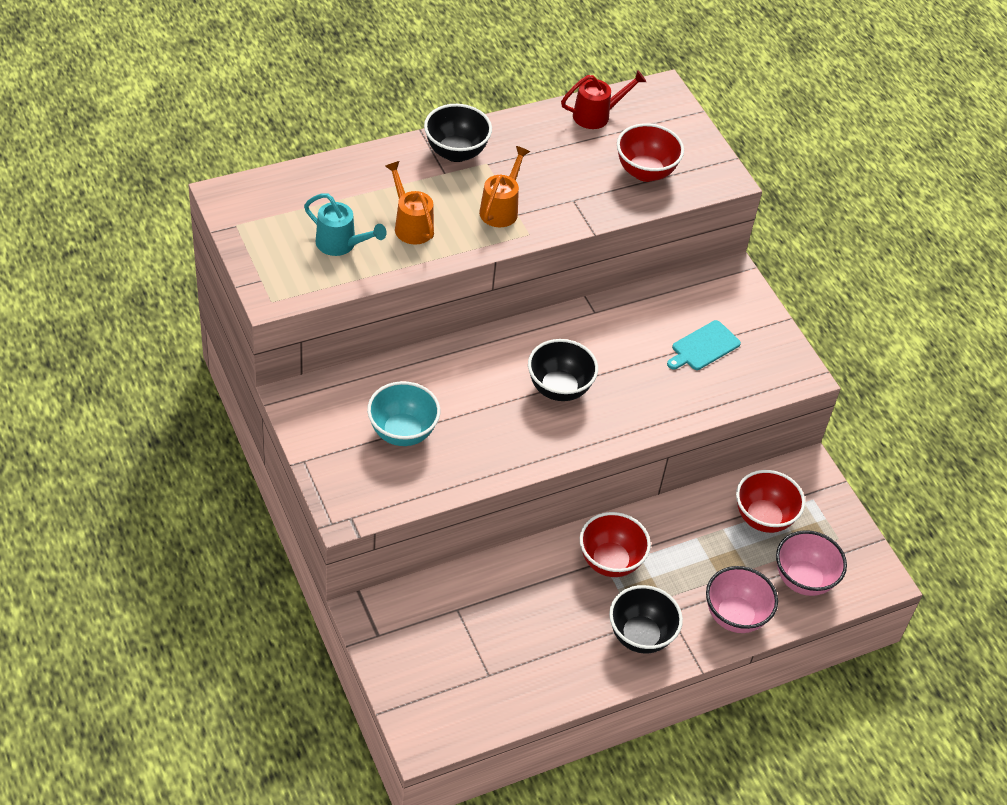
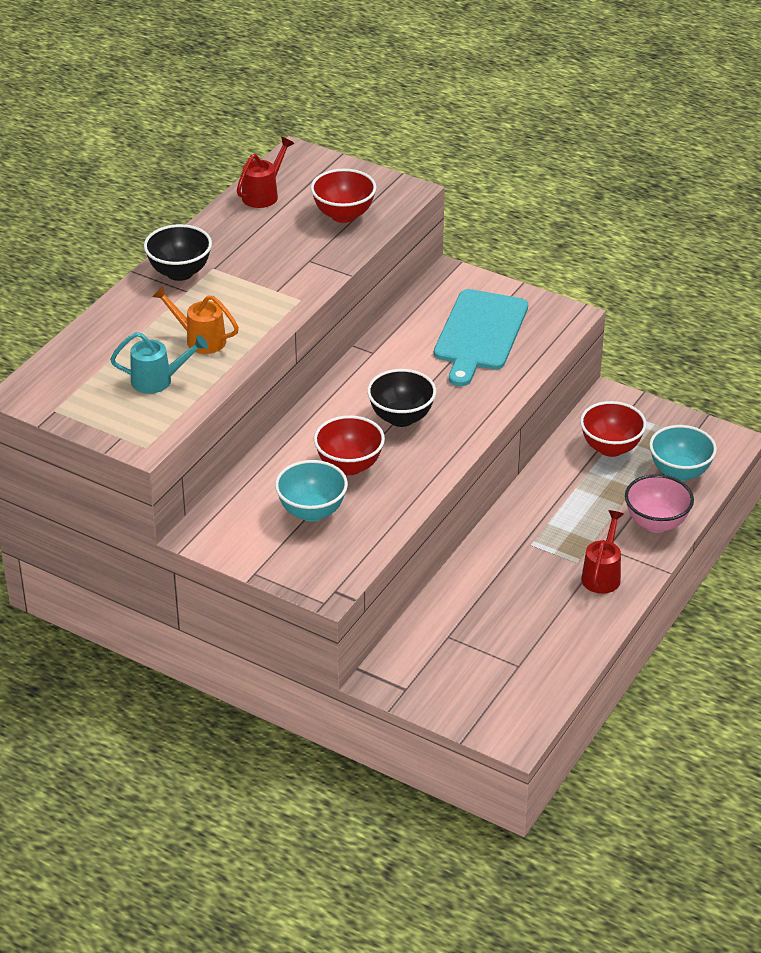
camera: 30 degrees left, 10 degrees down
(501, 209) = (260, 293): orange watering can -> none
(610, 561) = (529, 539): red bowl -> red bowl (349, 466)
(640, 636) = (602, 575): black bowl -> red watering can
(703, 347) = (479, 334): turquoise cutting board -> turquoise cutting board, size x1.91
(803, 580) = (679, 472): pink bowl -> turquoise bowl

